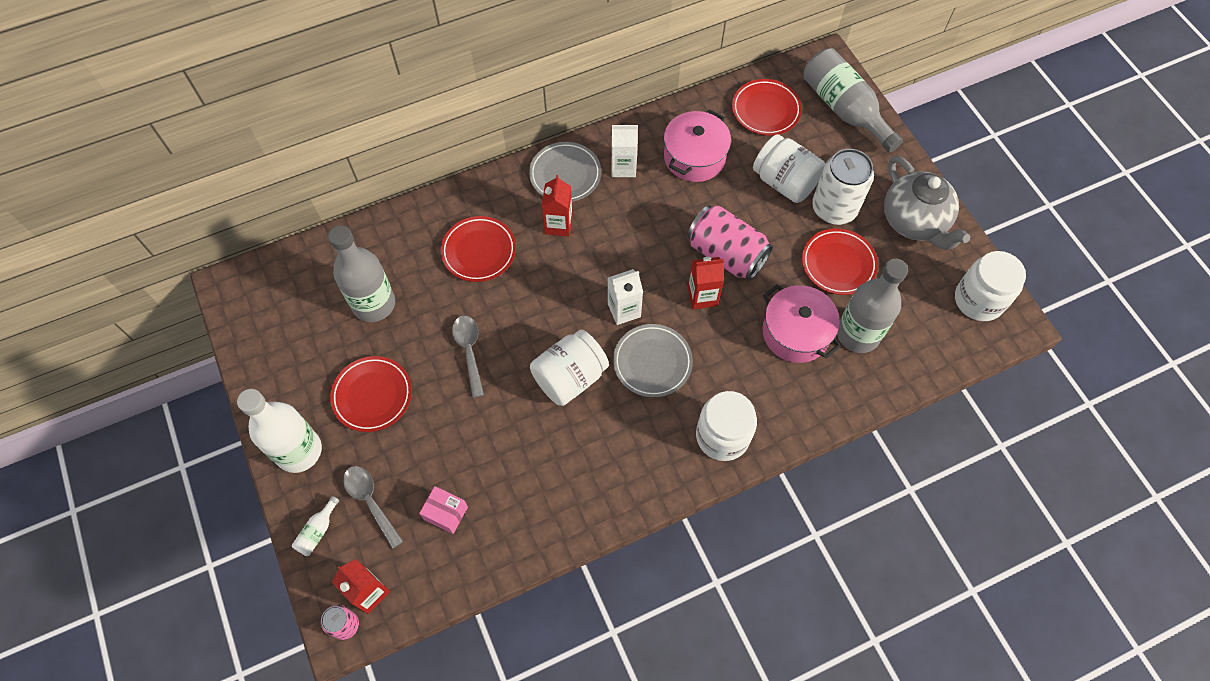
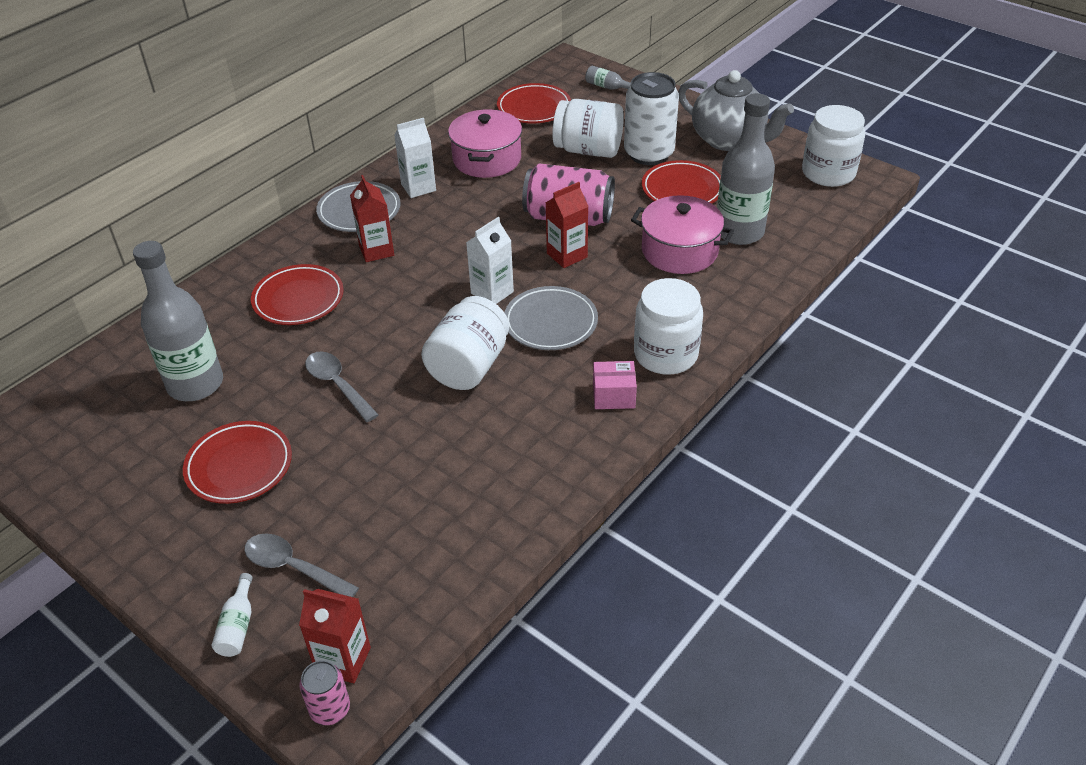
camera: 25 degrees left, 20 degrees down
(299, 451) = (169, 555): white bottle -> none
(446, 513) = (397, 540): pink box -> pink box (613, 395)
(844, 109) = (607, 87): grey bottle -> grey bottle, size x0.41

